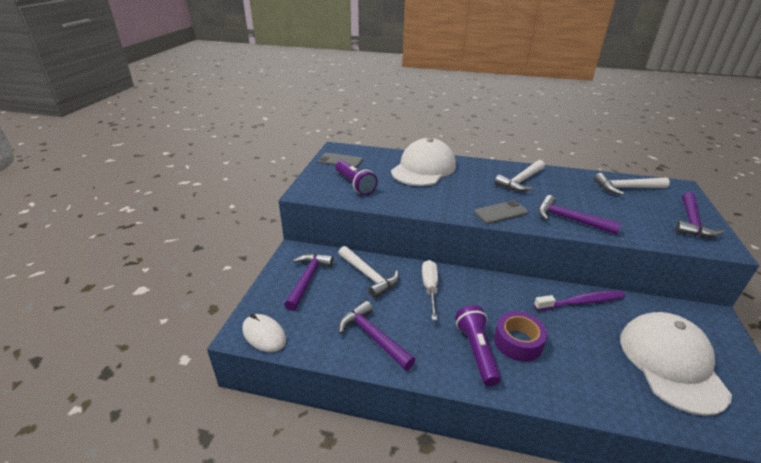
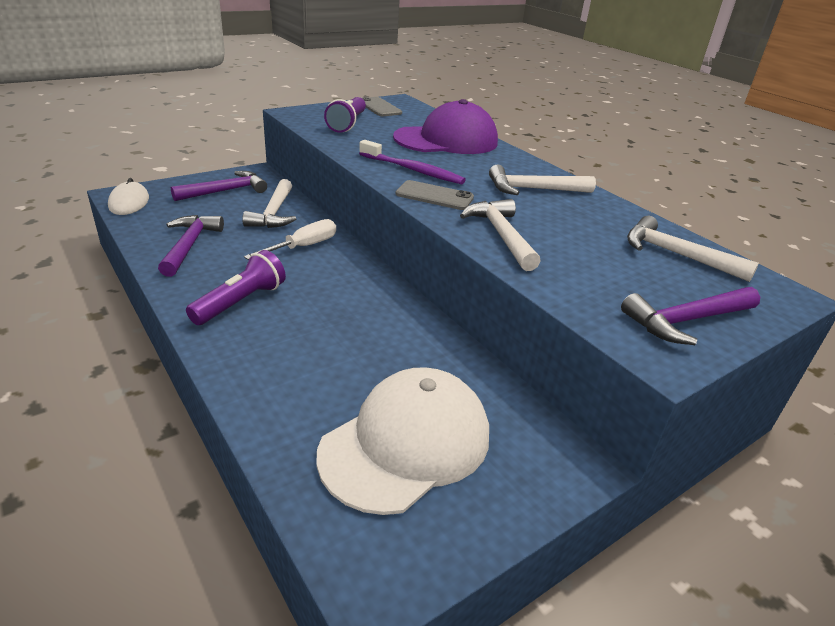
camera: 40 degrees right, 0 degrees up
(423, 168) = (446, 140): white cap -> purple cap
(518, 342) = (289, 321): purple tape -> none
(569, 219) = (501, 235): purple hammer -> white hammer
(581, 302) = (428, 342): purple toothbrush -> purple toothbrush (413, 170)

